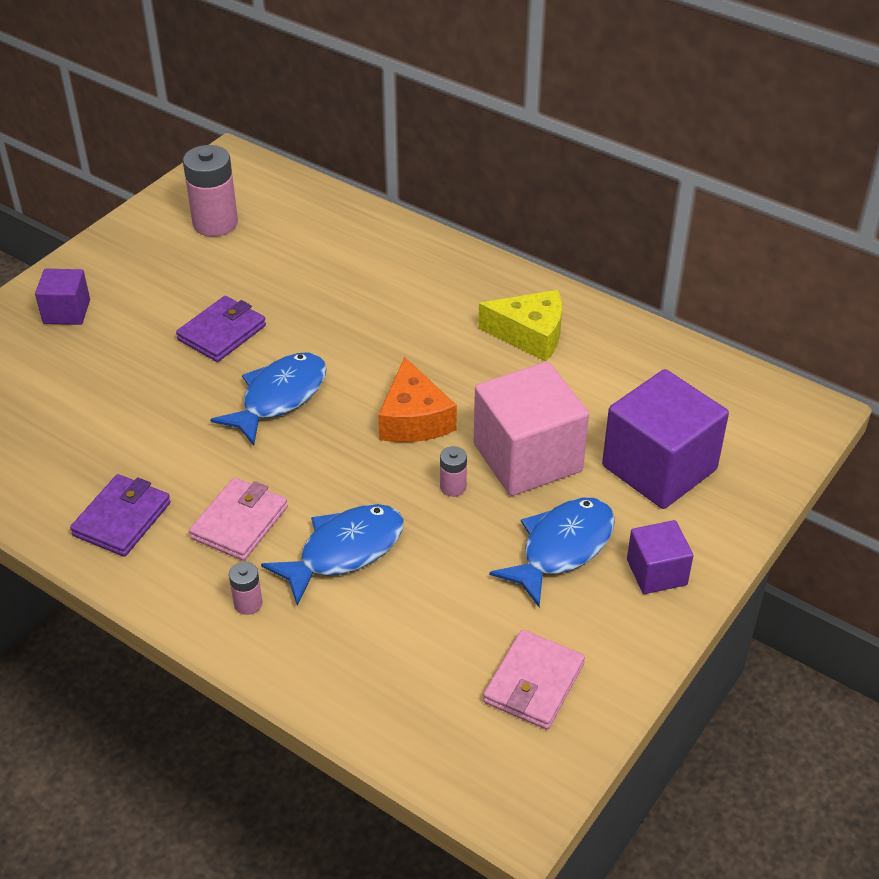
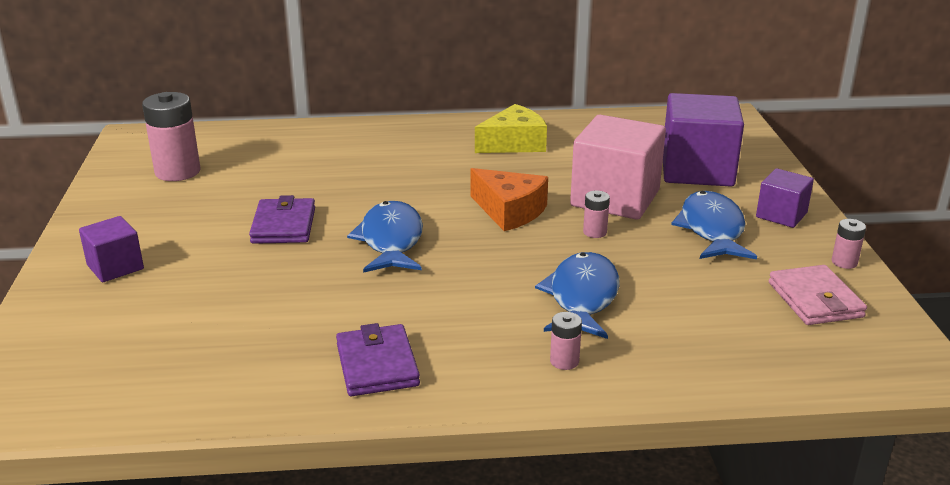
camera: 40 degrees left, 15 degrees down
(239, 523) = (478, 320): pink wallet -> none
(628, 663) = (844, 262): none -> pink battery

